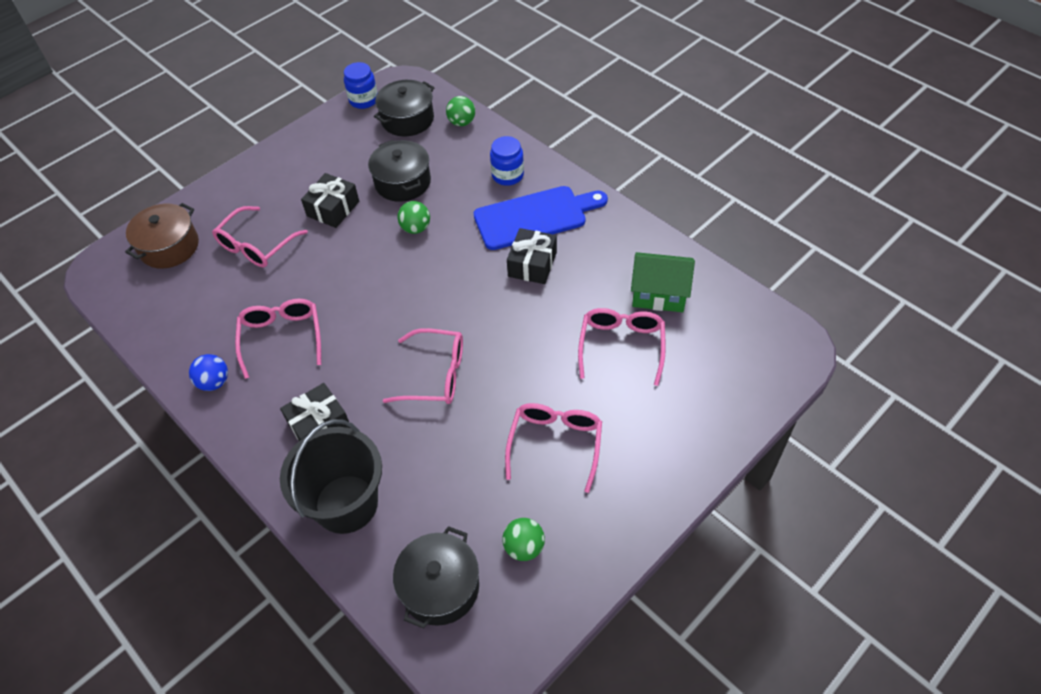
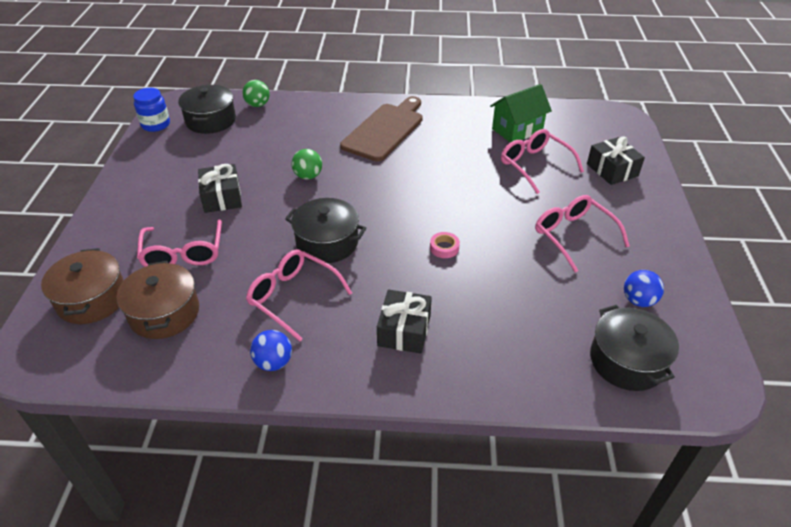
camera: 45 degrees left, 10 degrees down
(196, 290) = (164, 313): none -> brown pot
(346, 504) = (496, 363): black bucket -> none
(403, 182) = (259, 156): black pot -> black pot (327, 242)
(434, 375) = (444, 248): pink glasses -> pink tape
(507, 175) = (334, 118): blue jar -> none
(524, 547) = (638, 300): green ball -> blue ball
(532, 264) = (420, 154): black gift -> black gift (612, 170)
(535, 217) = (385, 130): blue cutting board -> brown cutting board

